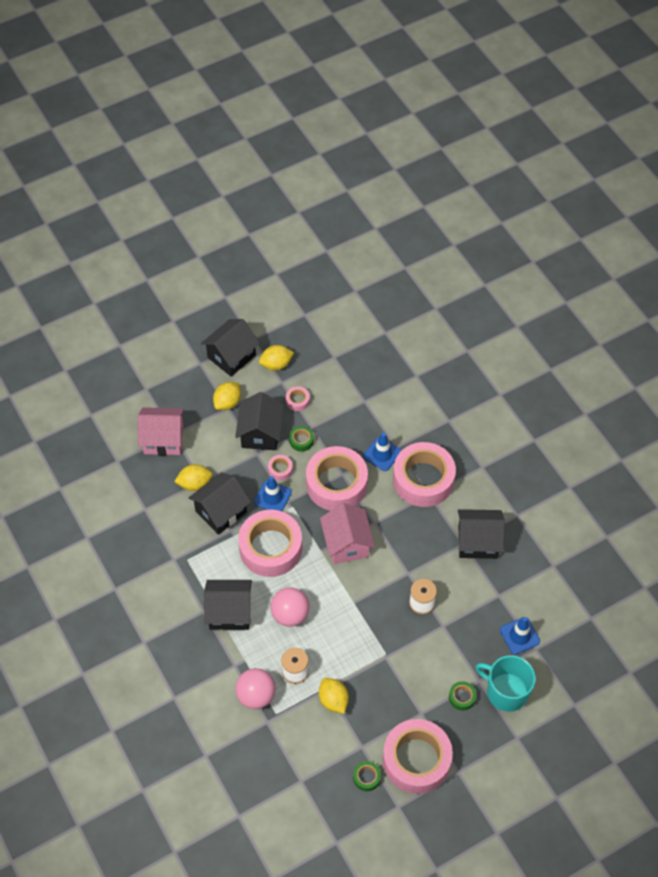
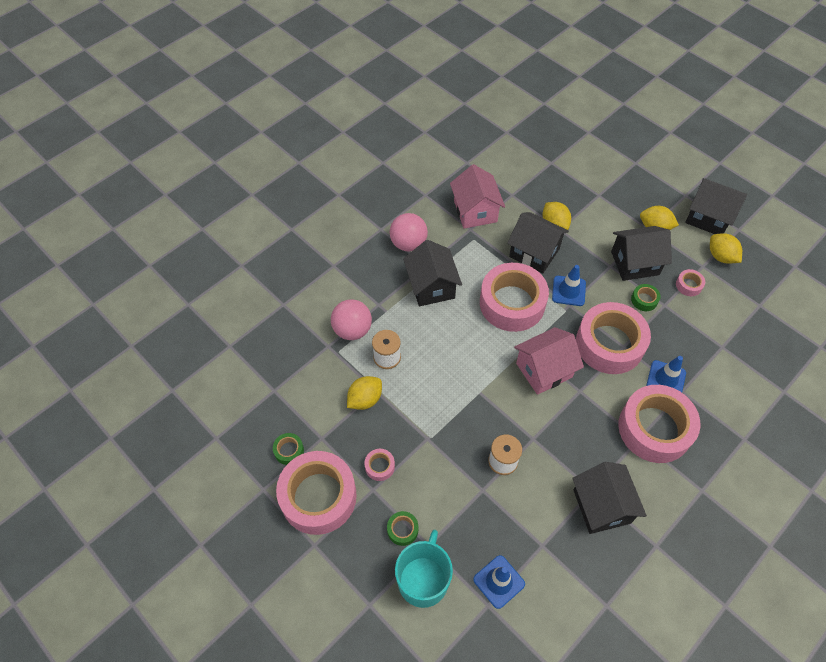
camera: 75 degrees right, 0 degrees up
(163, 439) = (589, 189): pink house -> pink house (475, 211)
(280, 469) = (602, 290): pink tape -> pink tape (379, 466)
(290, 614) = (446, 338): pink ball -> pink ball (408, 243)

